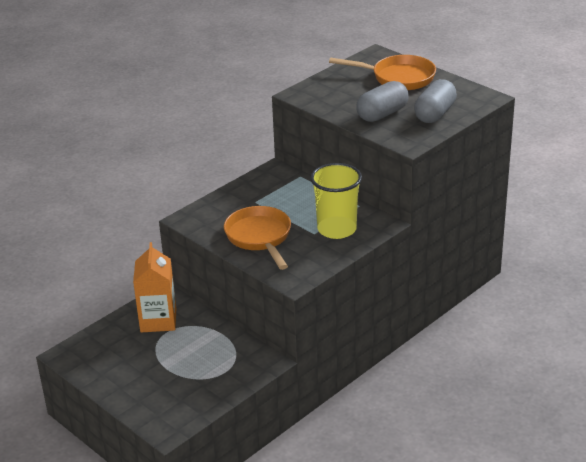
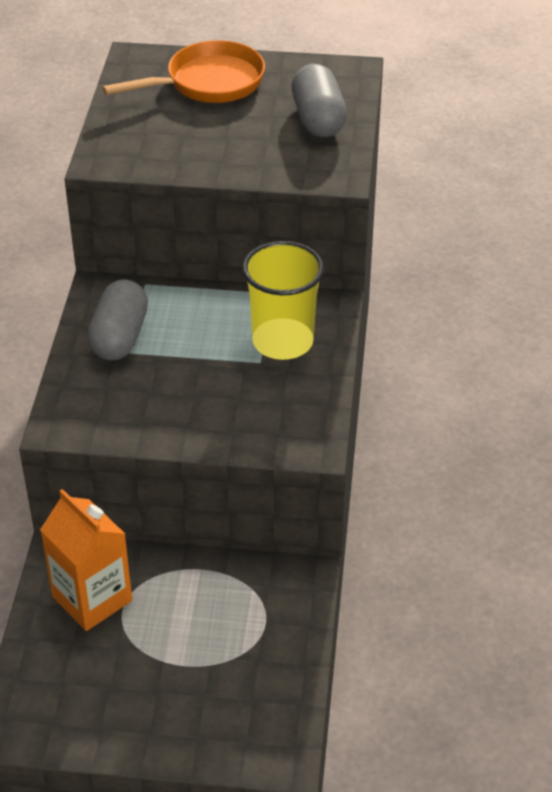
camera: 40 degrees left, 10 degrees up
(260, 237) = (196, 404): orange pan -> none
(382, 114) = (252, 146): grey capsule -> grey capsule (119, 337)

